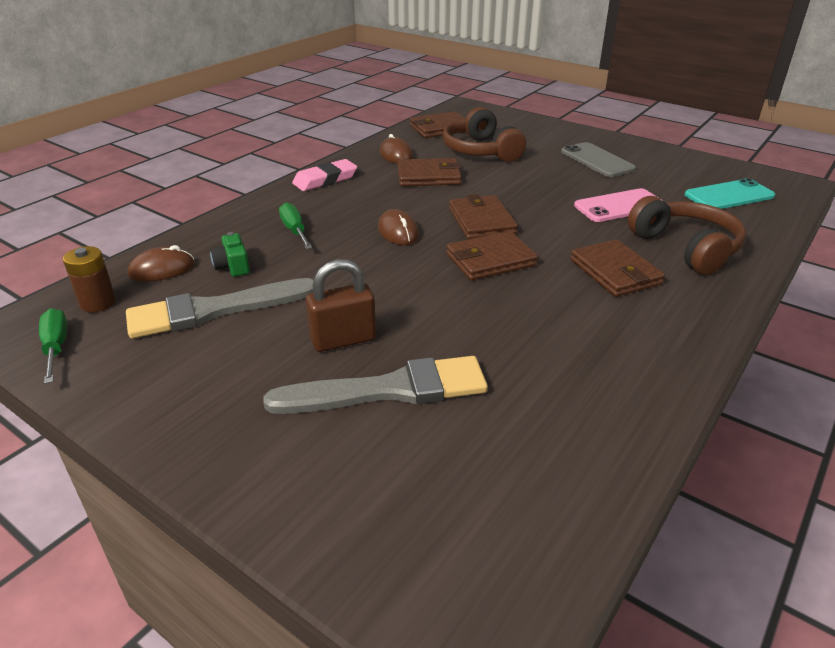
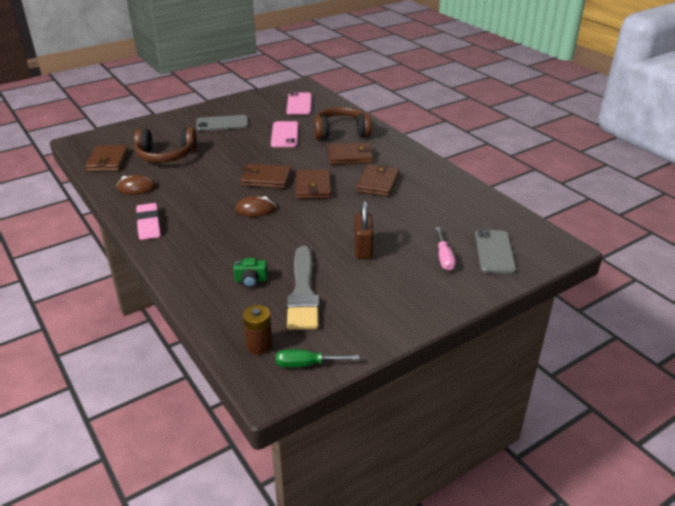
camera: 70 degrees left, 0 degrees up
(162, 269) = (231, 313): brown mouse -> none
(295, 231) = (220, 248): green screwdriver -> none
(355, 438) = (444, 258): none -> pink screwdriver
(388, 390) = (413, 242): grey brush -> none
(408, 512) = (494, 252): none -> grey phone
(429, 176) = (186, 183): brown wallet -> brown wallet (377, 183)
(729, 195) = (299, 104): turquoise phone -> pink phone

